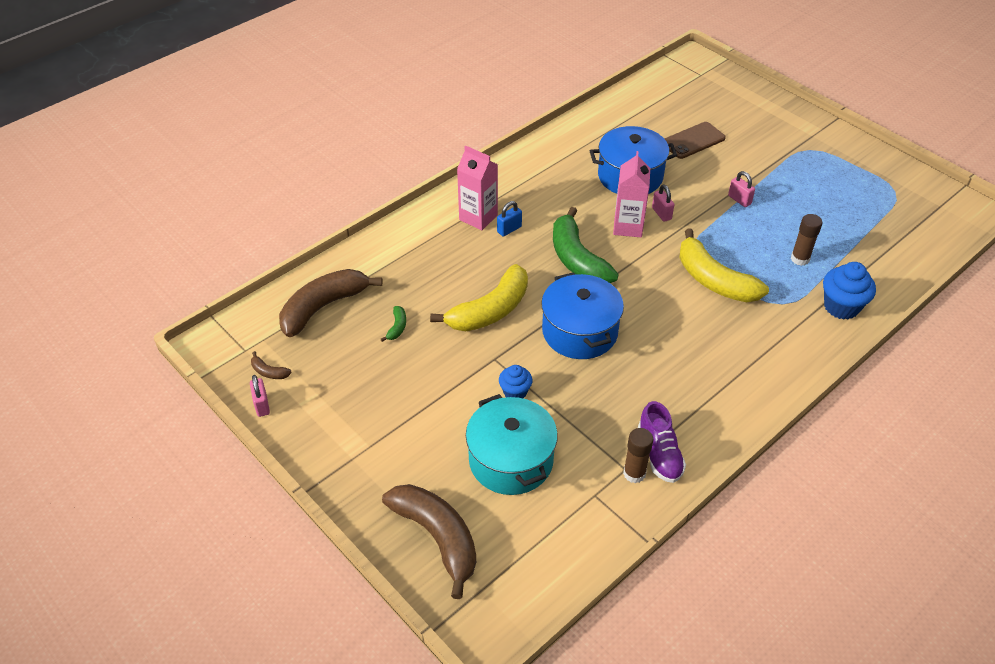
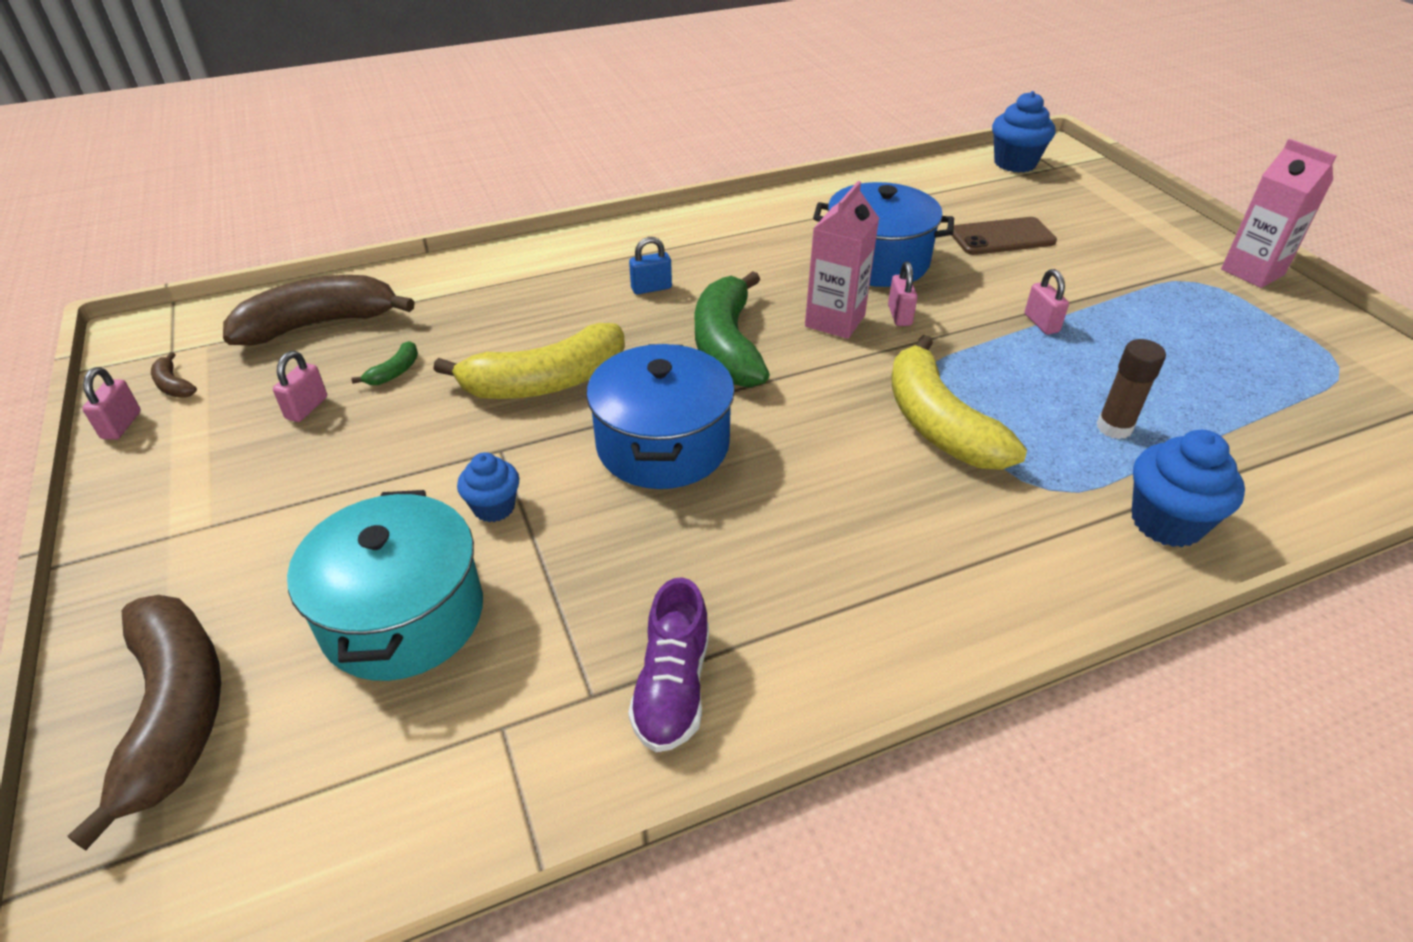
camera: 20 degrees right, 5 degrees down
(364, 364) = (307, 408): none -> pink padlock
(478, 217) = (618, 265): pink carton -> pink carton (1252, 272)
(634, 473) = (601, 710): brown glue stick -> none
(676, 76) = (1015, 163): none -> blue cupcake

